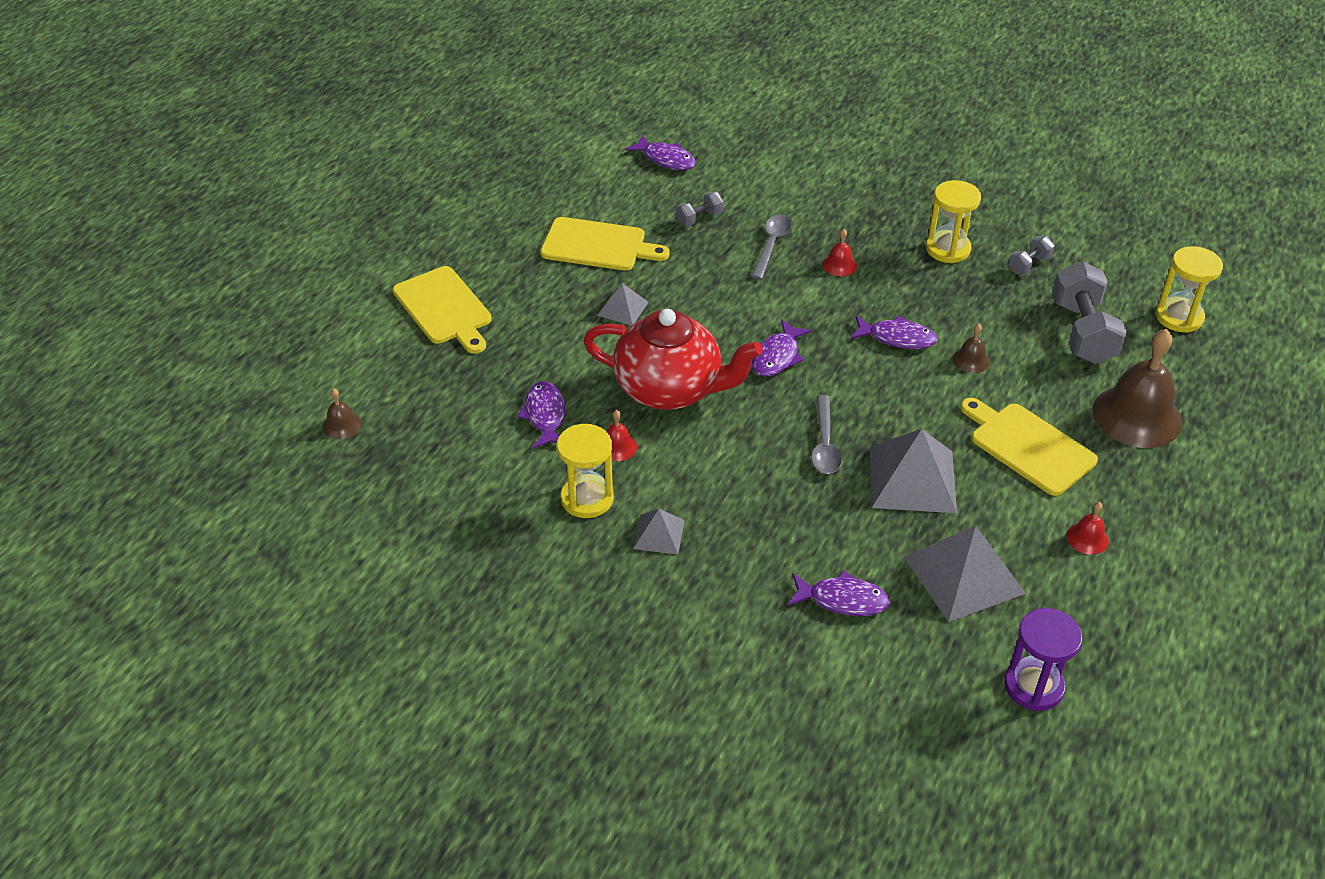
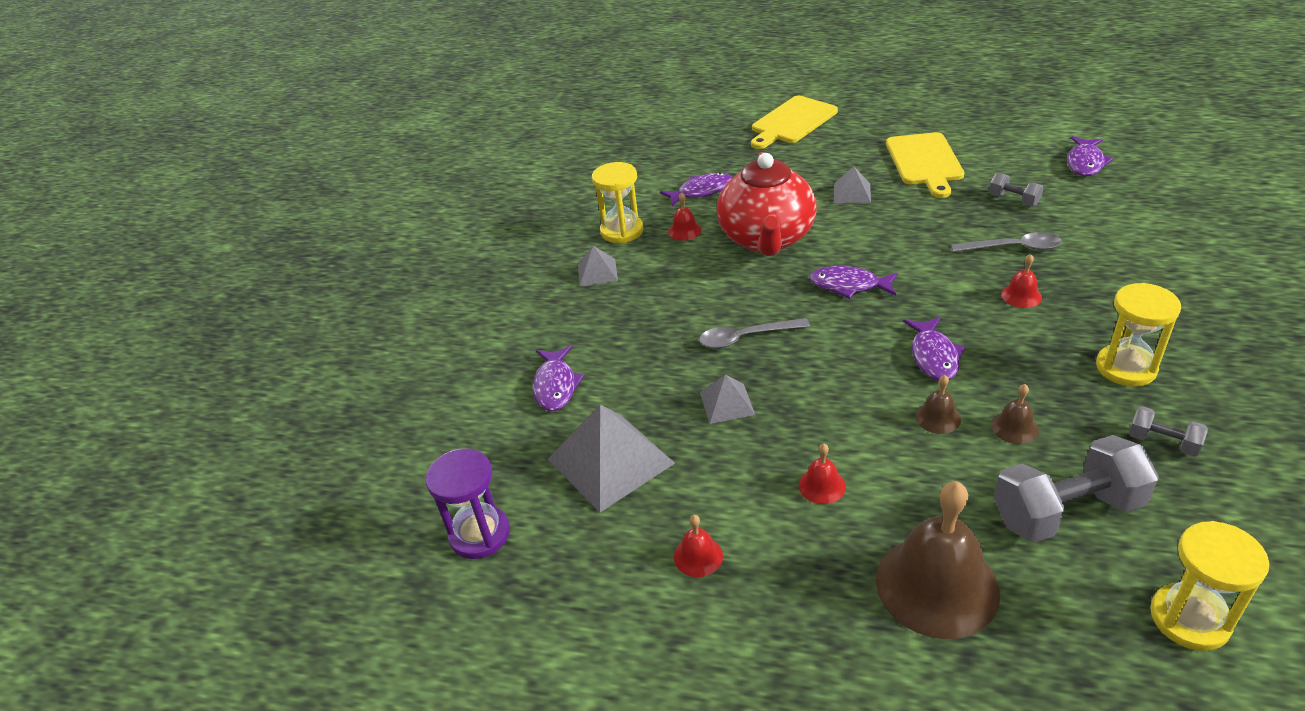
camera: 80 degrees right, 5 degrees down
(341, 425) = (649, 121): brown bell -> brown bell (1014, 427)
(912, 479) = (727, 403): grey pyramid -> grey pyramid, size x0.52
(1028, 446) = (822, 486): yellow cutting board -> red bell

